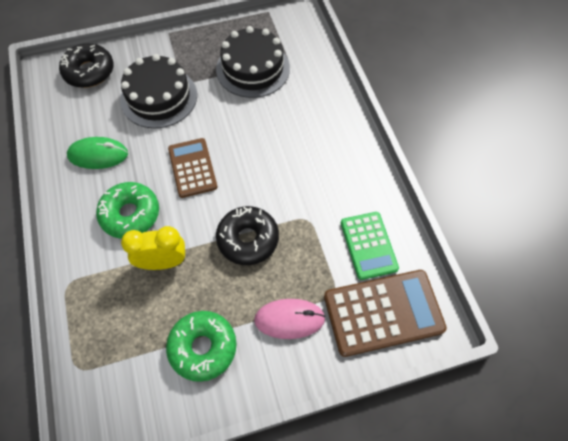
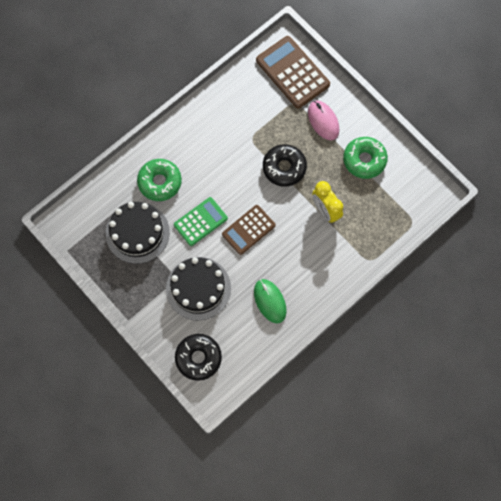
camera: 115 degrees left, 10 degrees up
(130, 214) = (304, 250): green donut -> green donut (160, 182)
(368, 245) = (252, 95): green calculator -> green calculator (200, 221)

